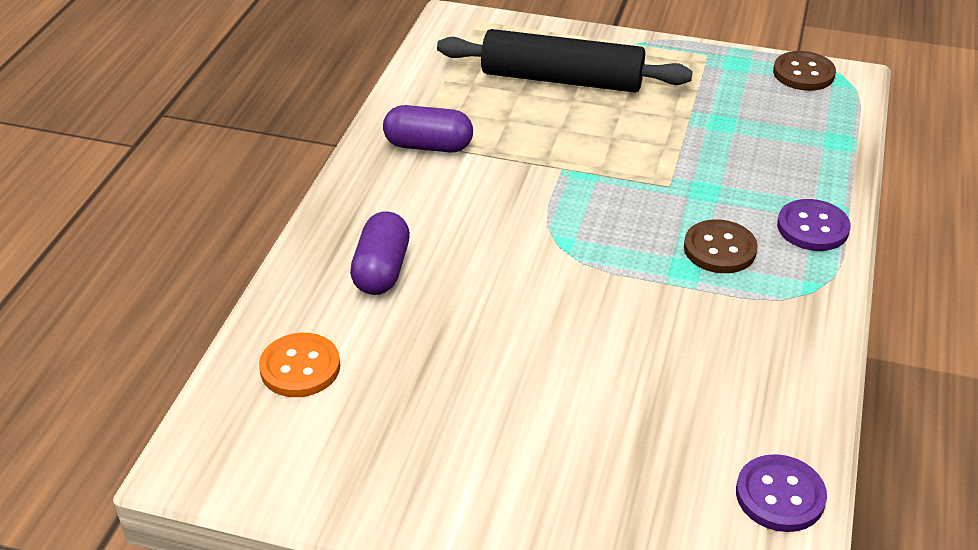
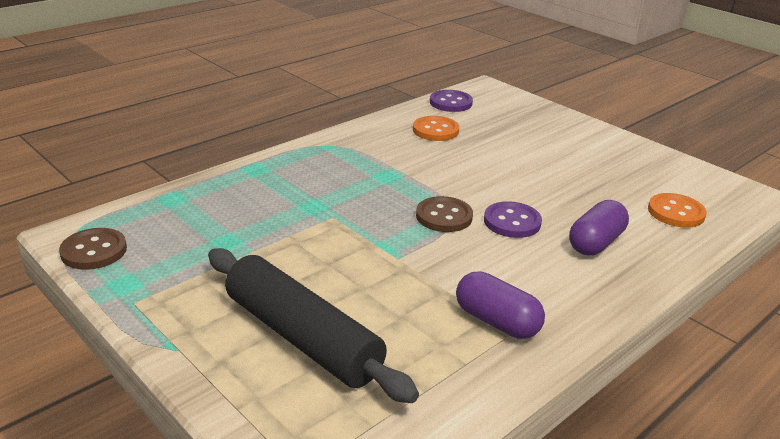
camera: 150 degrees left, 10 degrees down
(719, 249) = (352, 176): brown button -> brown button (444, 216)
(723, 395) = (435, 130): none -> orange button
(812, 227) = (280, 166): purple button -> purple button (512, 222)

